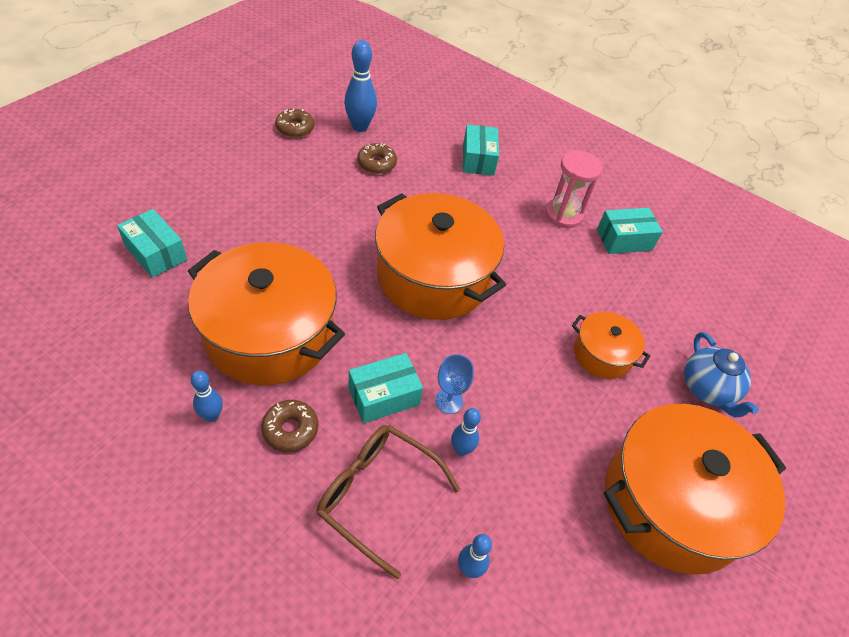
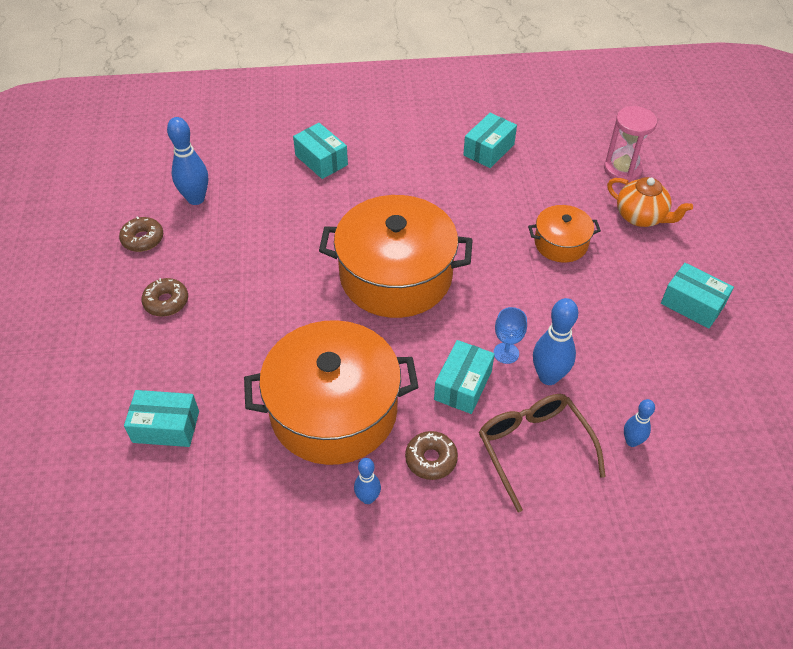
camera: 35 degrees left, 0 degrees up
(377, 163) = (248, 220): brown donut -> brown donut (166, 302)
(378, 495) = (534, 448): brown glasses -> brown glasses turned 75 degrees clockwise
(461, 449) = (548, 377): blue bowling pin -> blue bowling pin, size x1.71
(563, 215) = (430, 160): pink hourglass -> pink hourglass (622, 169)
(672, 503) = (692, 304): orange pot -> turquoise box
(707, 389) = (641, 217): blue teapot -> orange teapot

